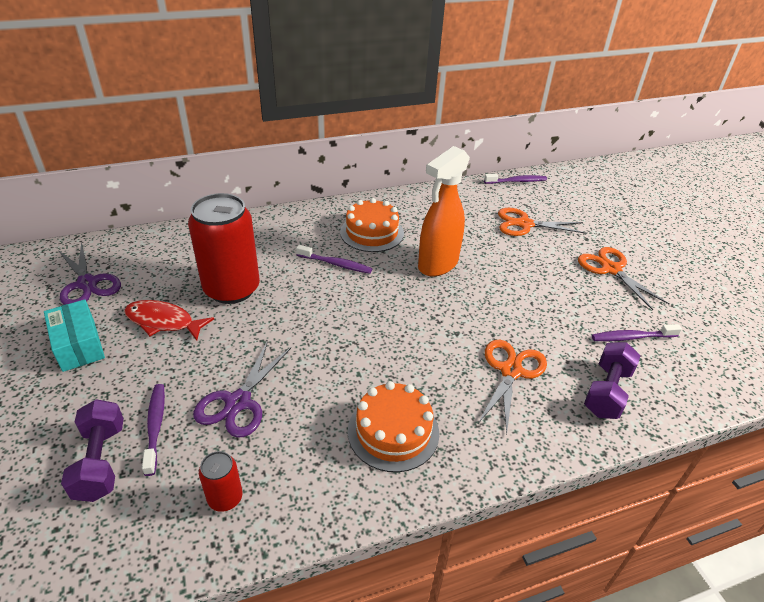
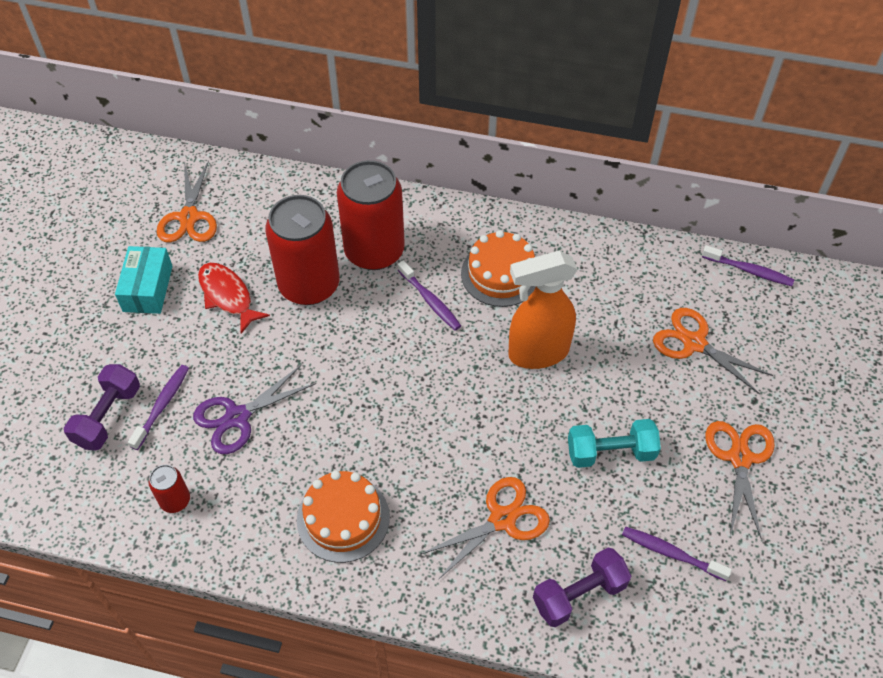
camera: 35 degrees right, 15 degrees up
(87, 283) = (189, 217): purple scissors -> orange scissors
(268, 251) = (374, 251): none -> red can
(538, 299) = (610, 452): none -> turquoise dumbbell

